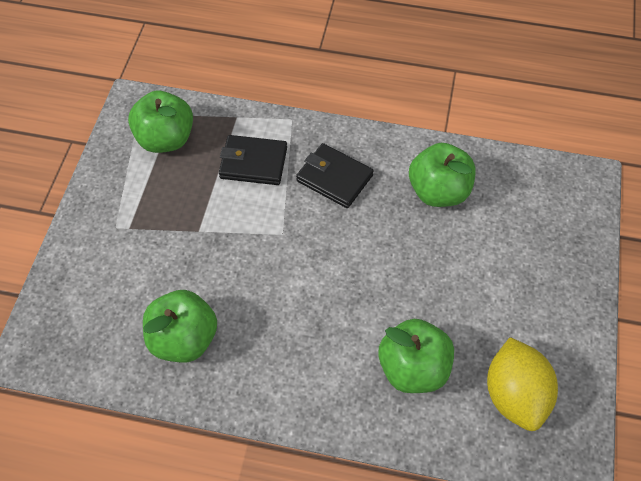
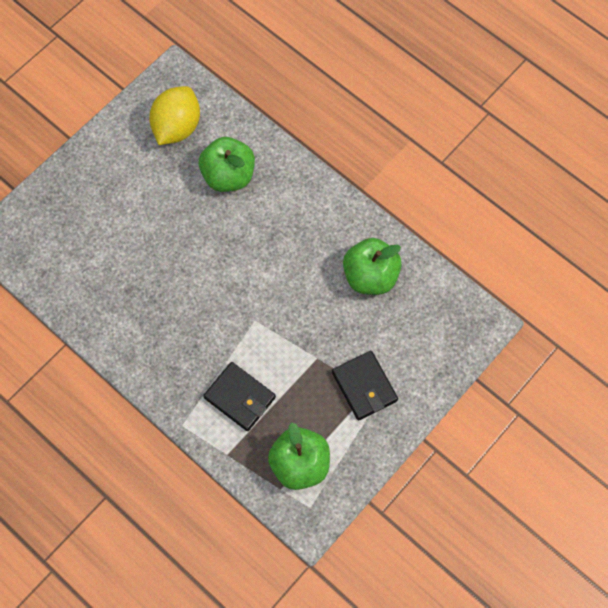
camera: 150 degrees left, 10 degrees up
(334, 178) = (184, 347): black wallet -> black wallet (364, 387)
(438, 191) = (114, 291): green apple -> none

